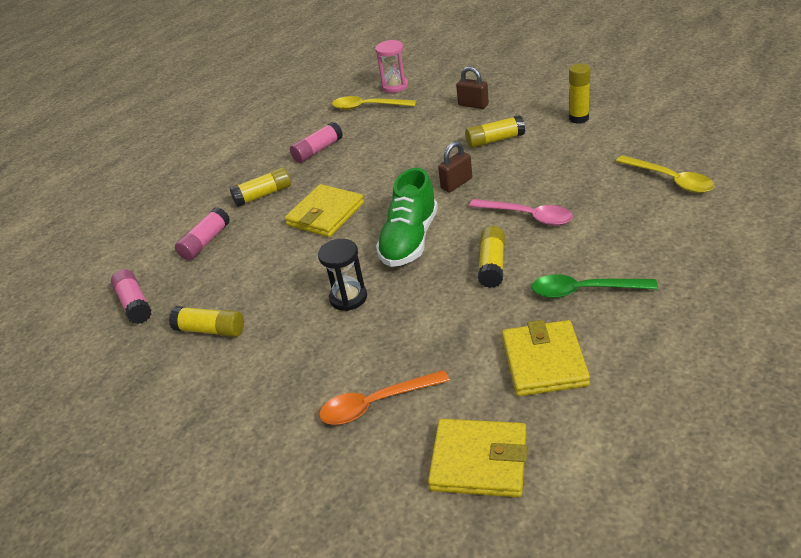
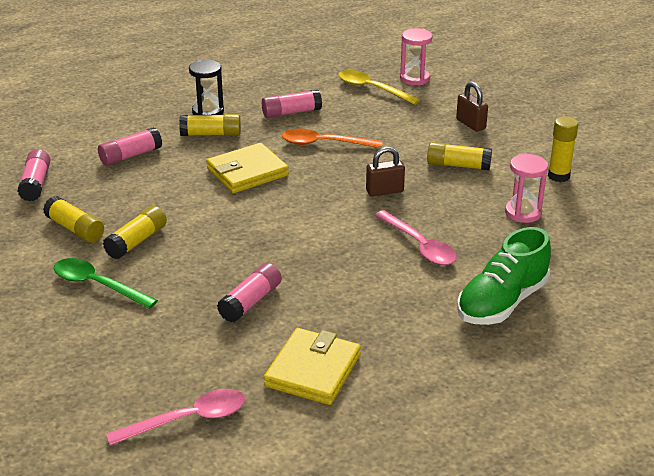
camera: 20 degrees right, 5 degrees down
(348, 298) = (203, 250): black hourglass -> black hourglass (208, 112)
(375, 404) = (149, 341): orange spoon -> orange spoon (323, 143)
(410, 240) = (297, 223): green shoe -> green shoe (502, 302)
(433, 325) = (250, 302): none -> pink glue stick
(479, 461) = (188, 419): yellow wallet -> pink spoon
(492, 265) = (347, 274): yellow glue stick -> yellow glue stick (137, 241)
(581, 157) = (523, 213): none -> pink hourglass
(583, 291) = (404, 329): green spoon -> green spoon (97, 285)
(671, 180) = (586, 268): yellow spoon -> none

